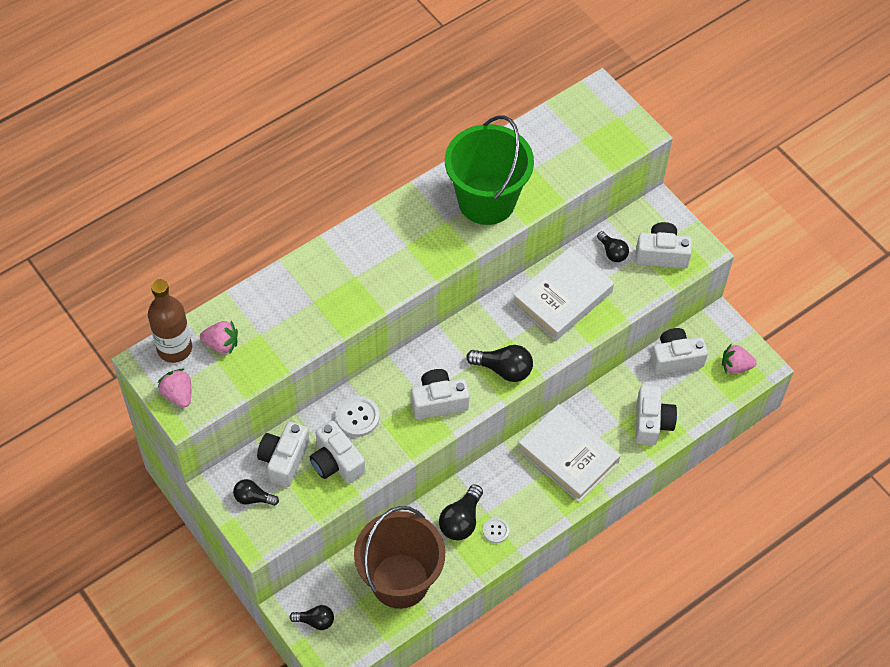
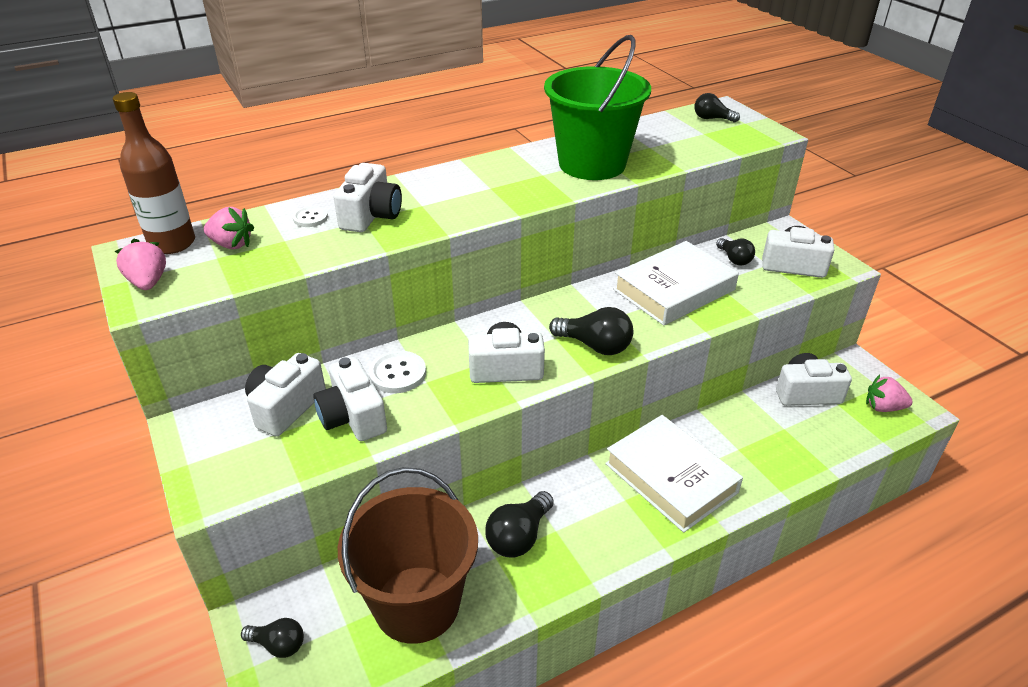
camera: 10 degrees right, 20 degrees down
(253, 498) = (225, 445): black light bulb -> black light bulb (712, 119)
(495, 531) = (564, 554): white button -> white button (310, 218)
(651, 422) = (781, 453): white camera -> white camera (371, 215)

